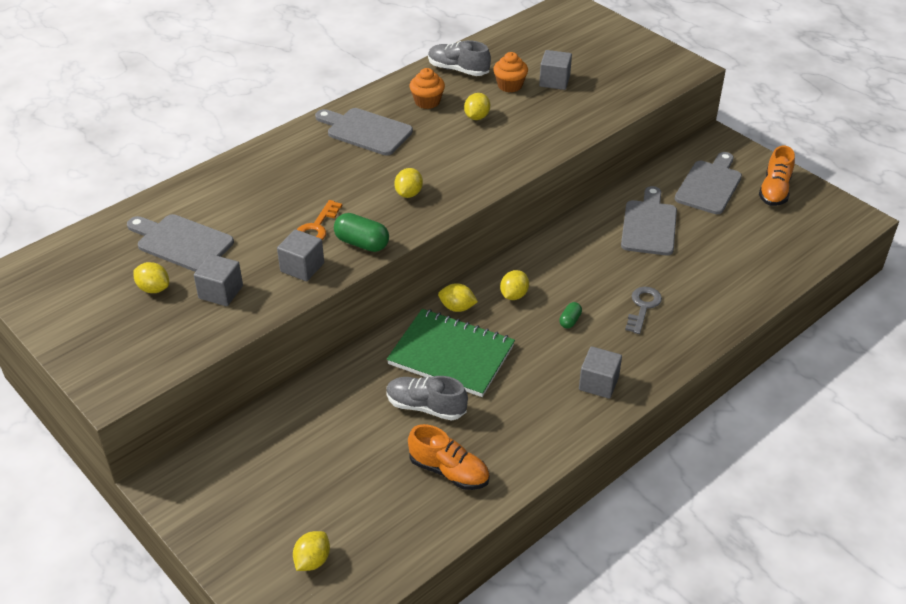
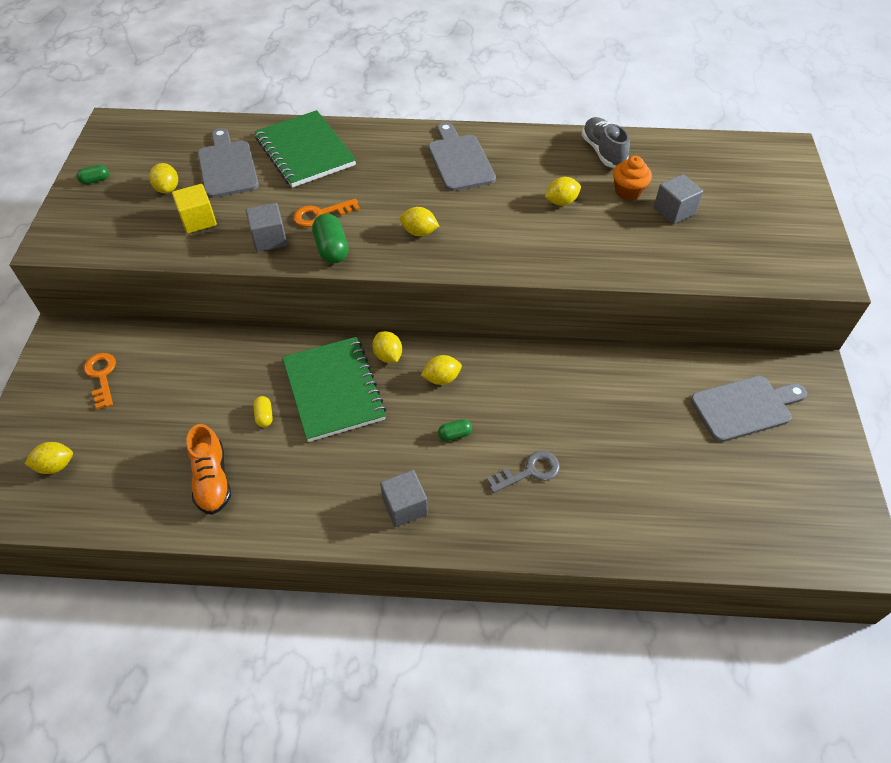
camera: 45 degrees right, 10 degrees up
(72, 324) = (95, 180): none -> green capsule
(221, 292) = (198, 220): grey cube -> yellow cube
(232, 194) = (305, 151): none -> green notebook
(252, 480) = (102, 376): none -> orange key
(409, 193) = (419, 232): yellow lemon -> yellow lemon turned 45 degrees clockwise
(426, 407) = (264, 416): grey shoe -> yellow capsule
(427, 102) = (539, 164): orange cupcake -> none
(649, 225) = (635, 403): grey cutting board -> none
(774, 190) = (808, 460): orange shoe -> none

